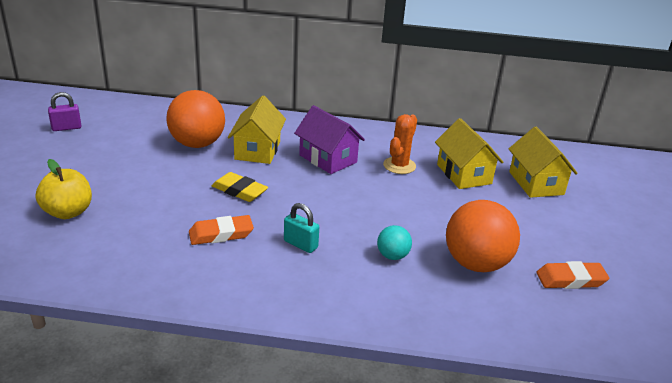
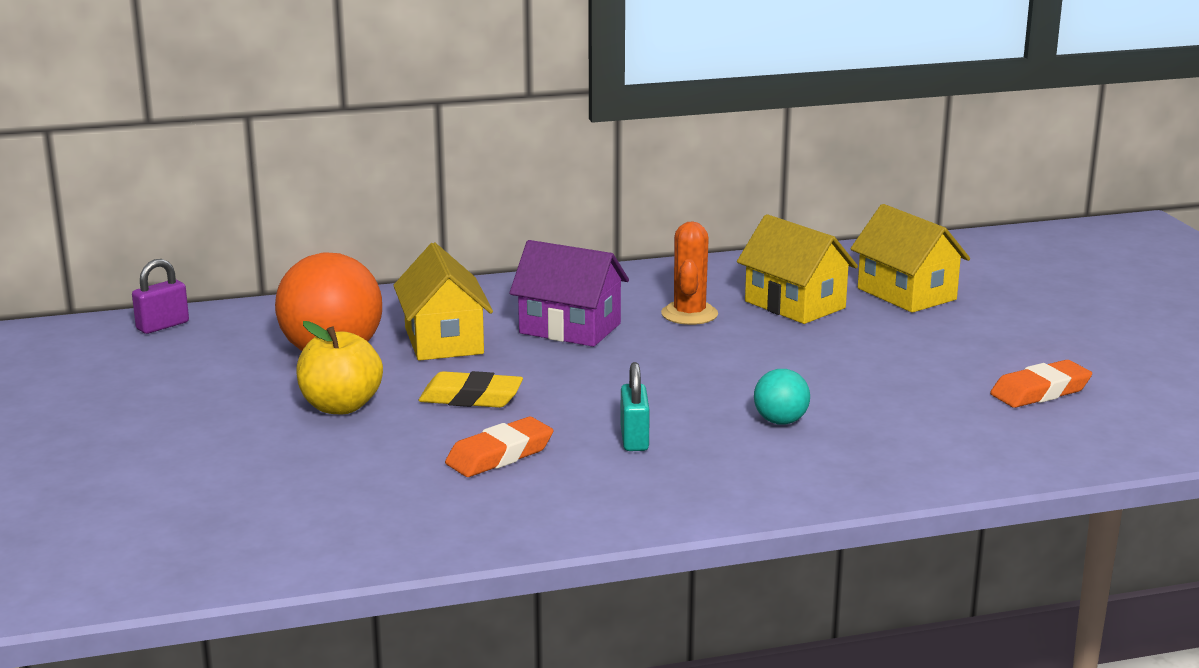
camera: 20 degrees left, 10 degrees down
(66, 128) = (66, 379): purple padlock -> purple padlock (162, 326)
(68, 212) = (214, 486): yellow apple -> yellow apple (341, 406)
(300, 244) = (634, 439): turquoise padlock -> turquoise padlock turned 75 degrees clockwise
(476, 264) = (903, 403): orange ball -> none

